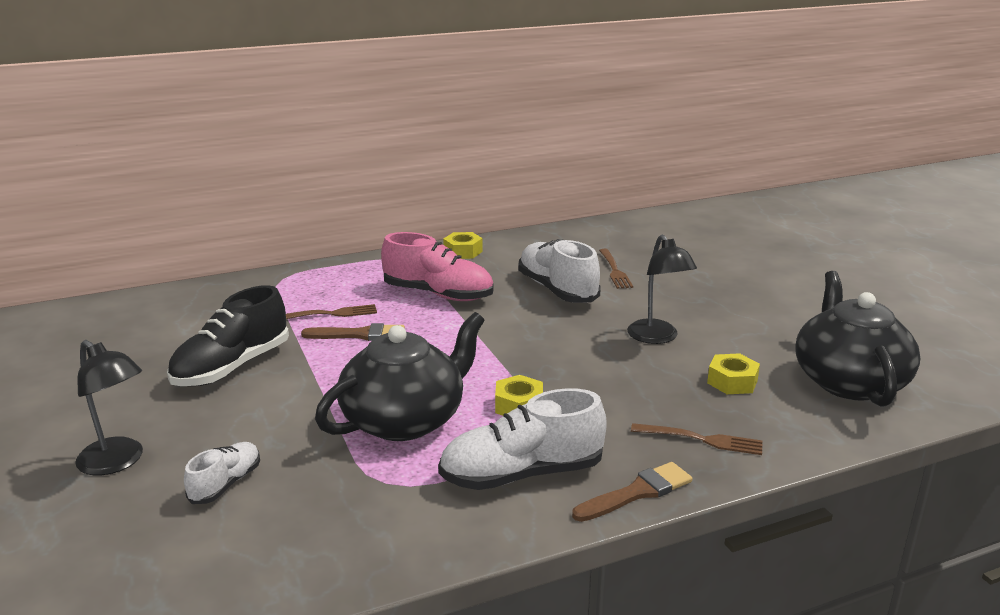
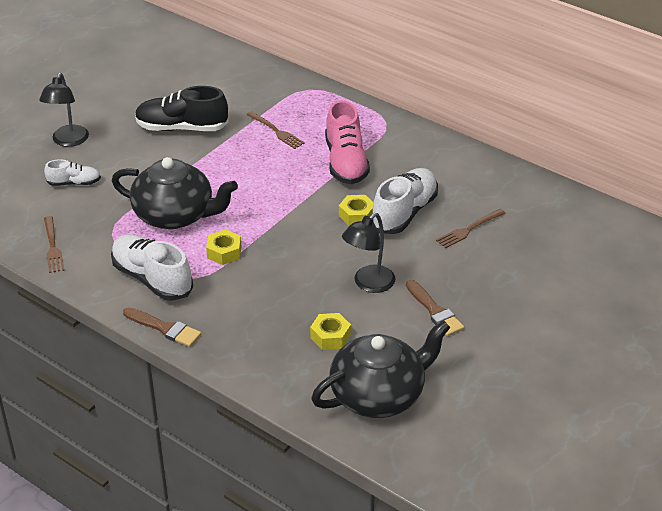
camera: 60 degrees right, 15 degrees up
(360, 335) = (259, 155): brown brush -> brown brush (435, 311)
(463, 252) = (429, 144): yellow nut -> yellow nut (356, 215)
(701, 439) = (242, 340): brown fork -> brown fork (53, 246)

